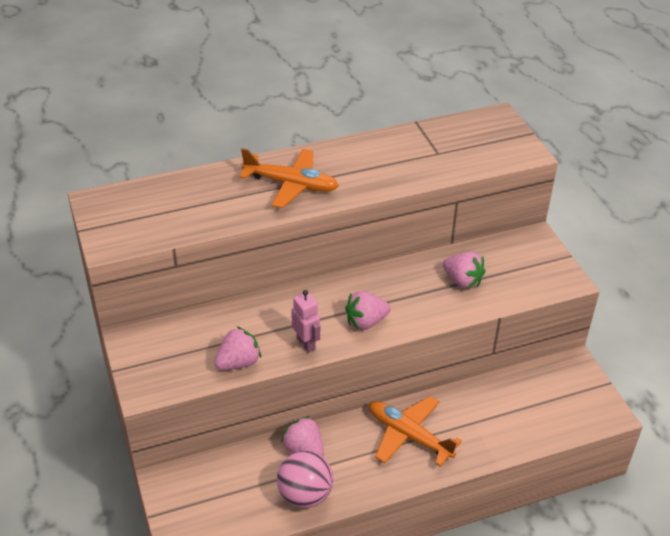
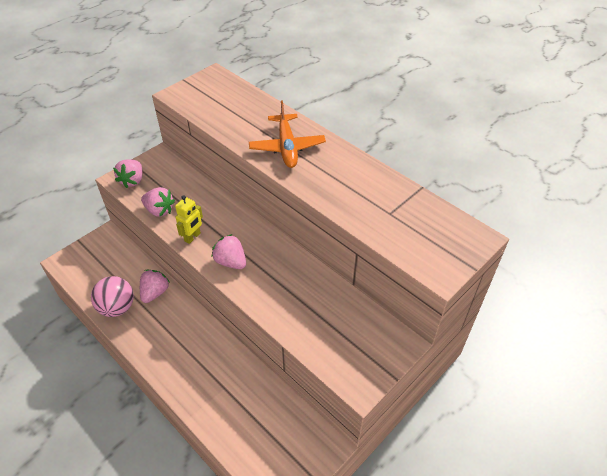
camera: 65 degrees right, 5 degrees up
(306, 343) = (192, 237): pink robot -> yellow robot
(409, 435) = (192, 348): orange plane -> none
(462, 281) = (311, 306): pink strawberry -> pink strawberry (132, 181)

